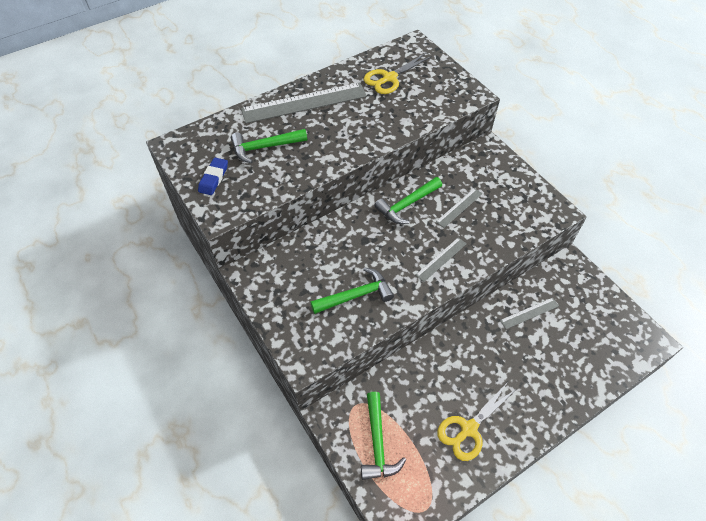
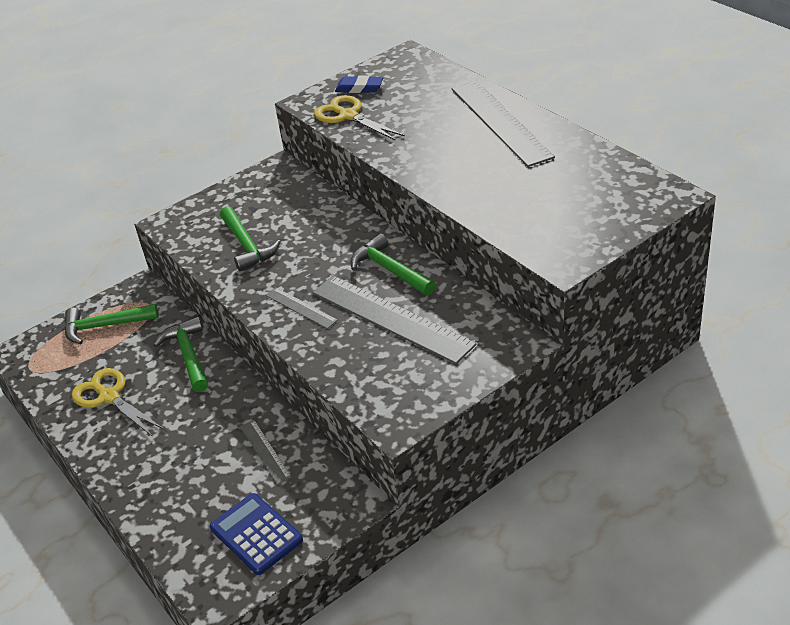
camera: 90 degrees right, 15 degrees down
(265, 147) = (413, 109): green hammer -> green hammer (189, 355)
(389, 78) = (576, 181): yellow scissors -> yellow scissors (348, 116)
(459, 207) = (391, 318): grey ruler -> grey ruler, size x2.10
(600, 318) = (256, 534): none -> blue calculator

